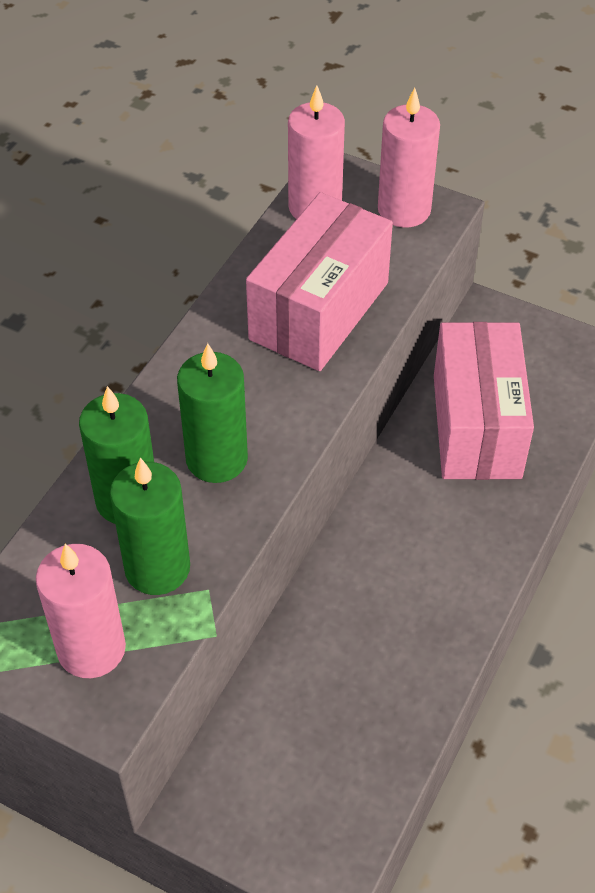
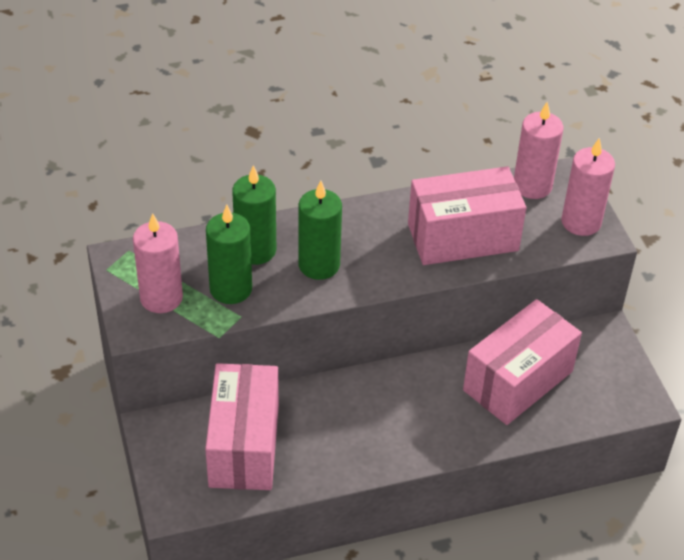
camera: 45 degrees right, 5 degrees down
(314, 736) = (244, 445): none -> pink box

